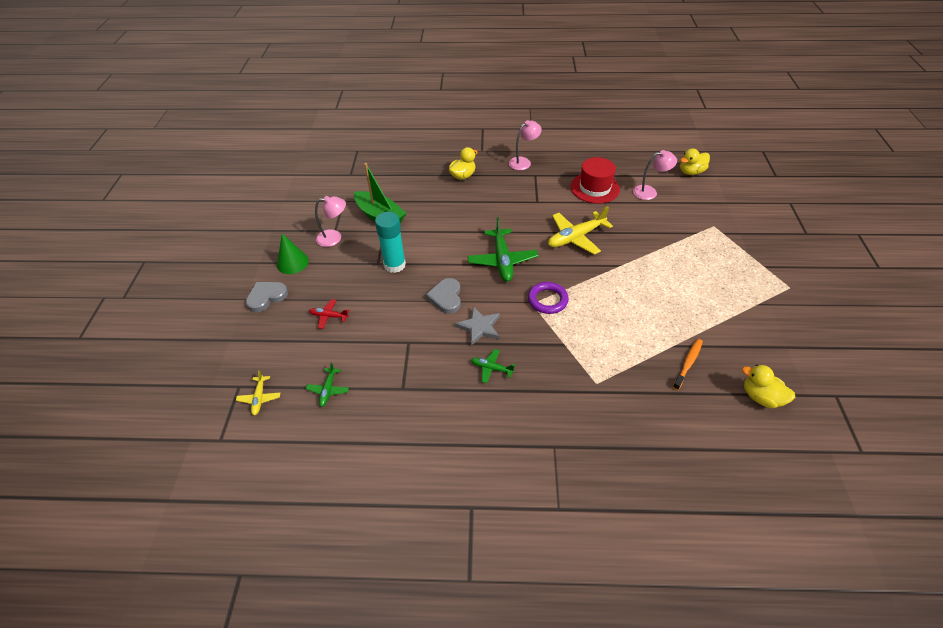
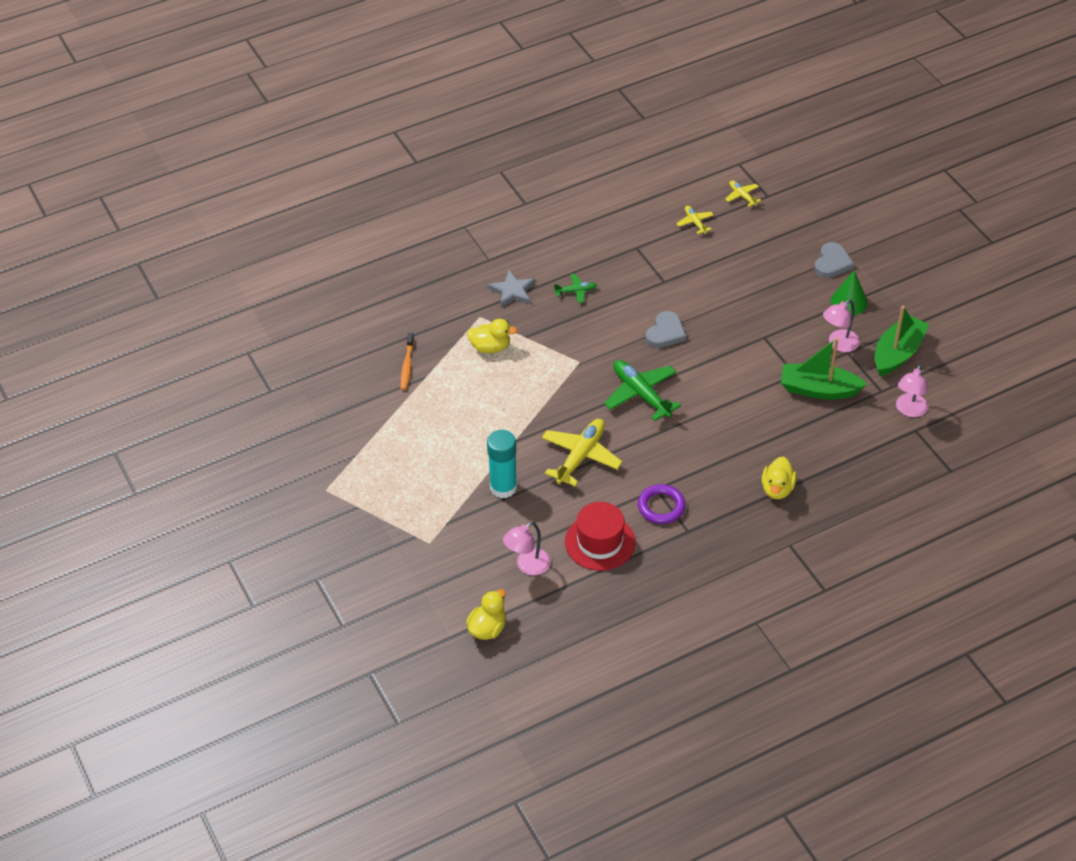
camera: 150 degrees right, 0 degrees up
(306, 217) = (897, 353): none -> green boat
(328, 390) = (695, 222): green plane -> yellow plane
(329, 316) = (756, 272): red plane -> none
(394, 265) = (746, 343): turquoise glue stick -> turquoise glue stick (503, 487)
(446, 297) = (665, 333): grey heart -> grey heart turned 60 degrees clockwise
(479, 327) = (612, 319): grey star -> grey star (512, 291)
(523, 162) = (719, 548): pink lamp -> pink lamp (909, 410)
(547, 300) = (566, 371): purple ring -> purple ring (661, 507)
(761, 397) = (336, 362): yellow duck -> yellow duck (490, 347)

